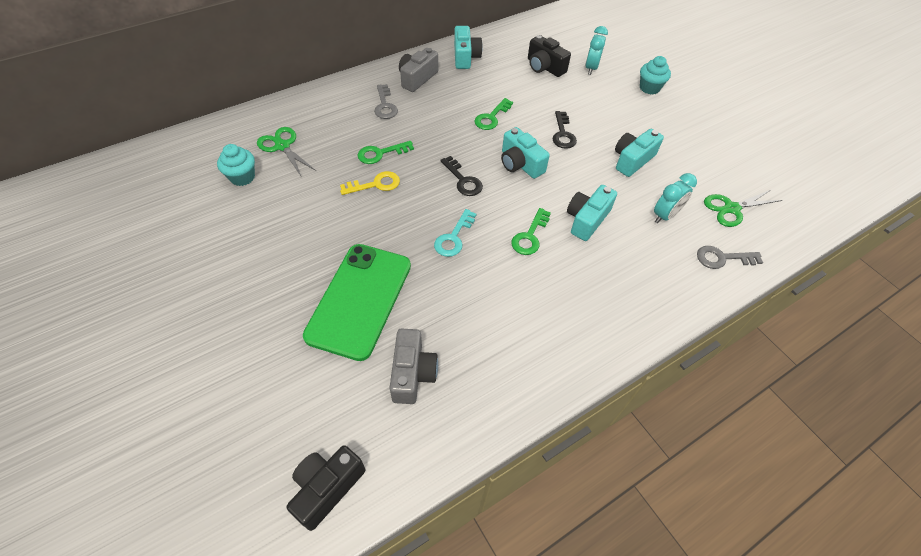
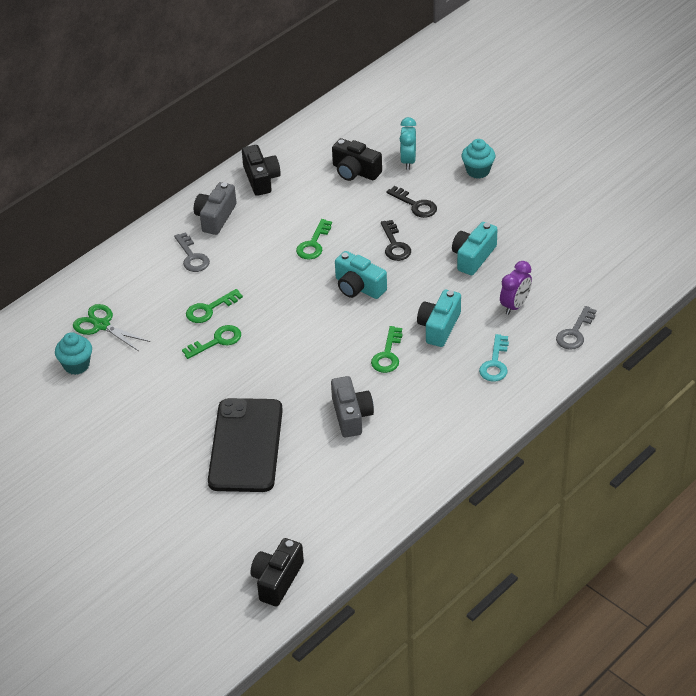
camera: 10 degrees left, 10 degrees down
(359, 300) = (245, 445): green phone -> black phone
(375, 184) = (217, 341): yellow key -> green key
(412, 373) = (316, 489): grey camera -> grey camera (351, 415)
(453, 237) = (314, 373): turquoise key -> turquoise key (495, 363)
(463, 180) = (305, 317): black key -> black key (415, 205)
(465, 57) = (261, 179): turquoise camera -> black camera
(665, 216) = (515, 305): turquoise clock -> purple clock
(722, 258) = (574, 333): grey key -> grey key turned 45 degrees counterclockwise
(731, 208) = (579, 284): green scissors -> none

